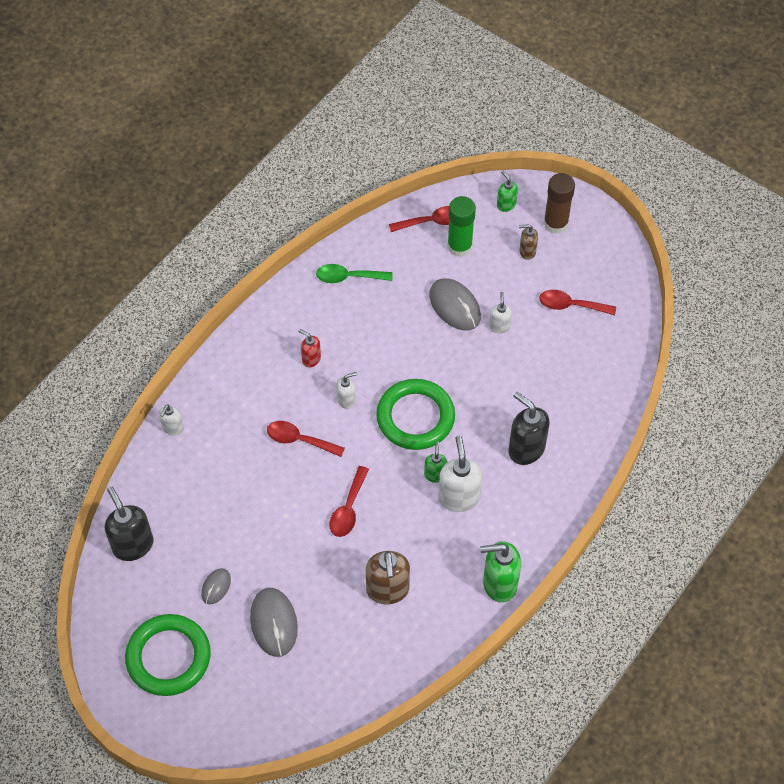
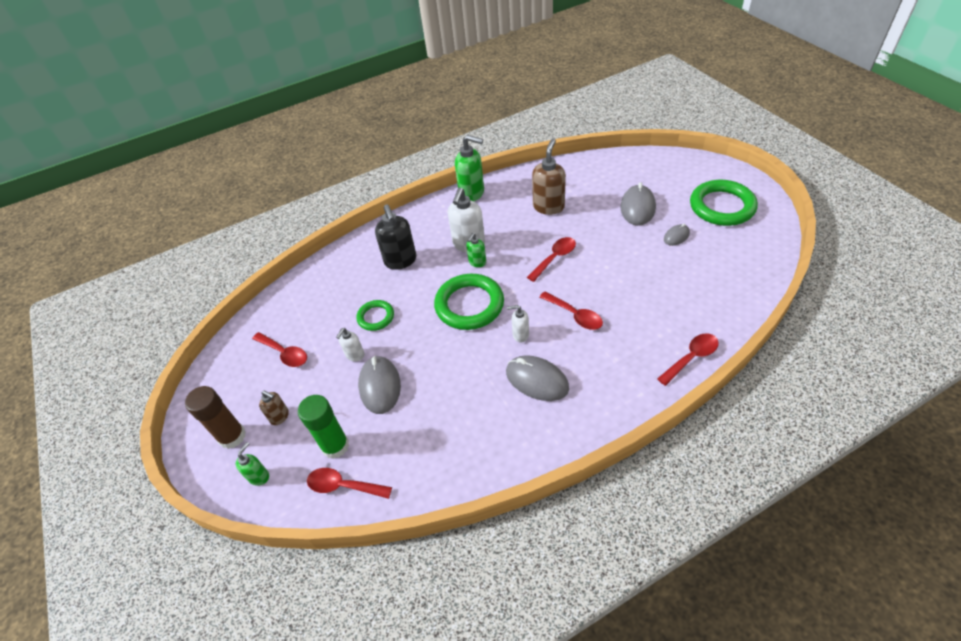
camera: 150 degrees left, 10 degrees down
(133, 545) = (742, 278): black soap dispenser -> none
(172, 428) = (691, 358): white soap dispenser -> red spoon
(311, 359) = (537, 380): red soap dispenser -> grey mouse
(348, 277) = (462, 452): green spoon -> none
(506, 205) = (259, 476): green soap dispenser -> green soap dispenser turned 150 degrees counterclockwise
(506, 372) = (376, 317): none -> green ring

